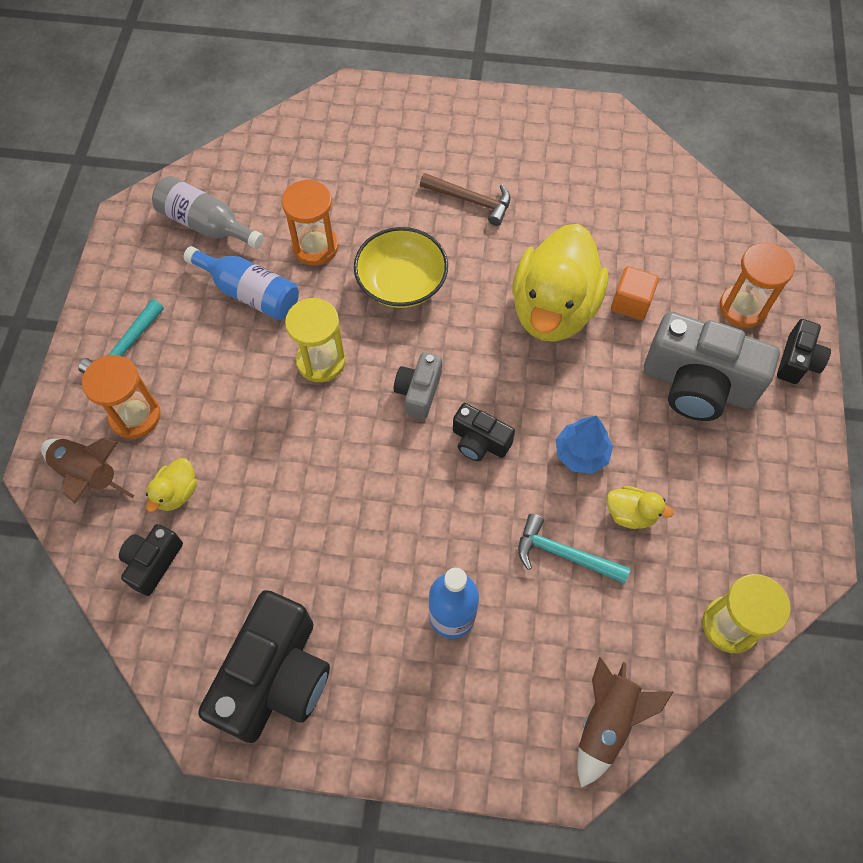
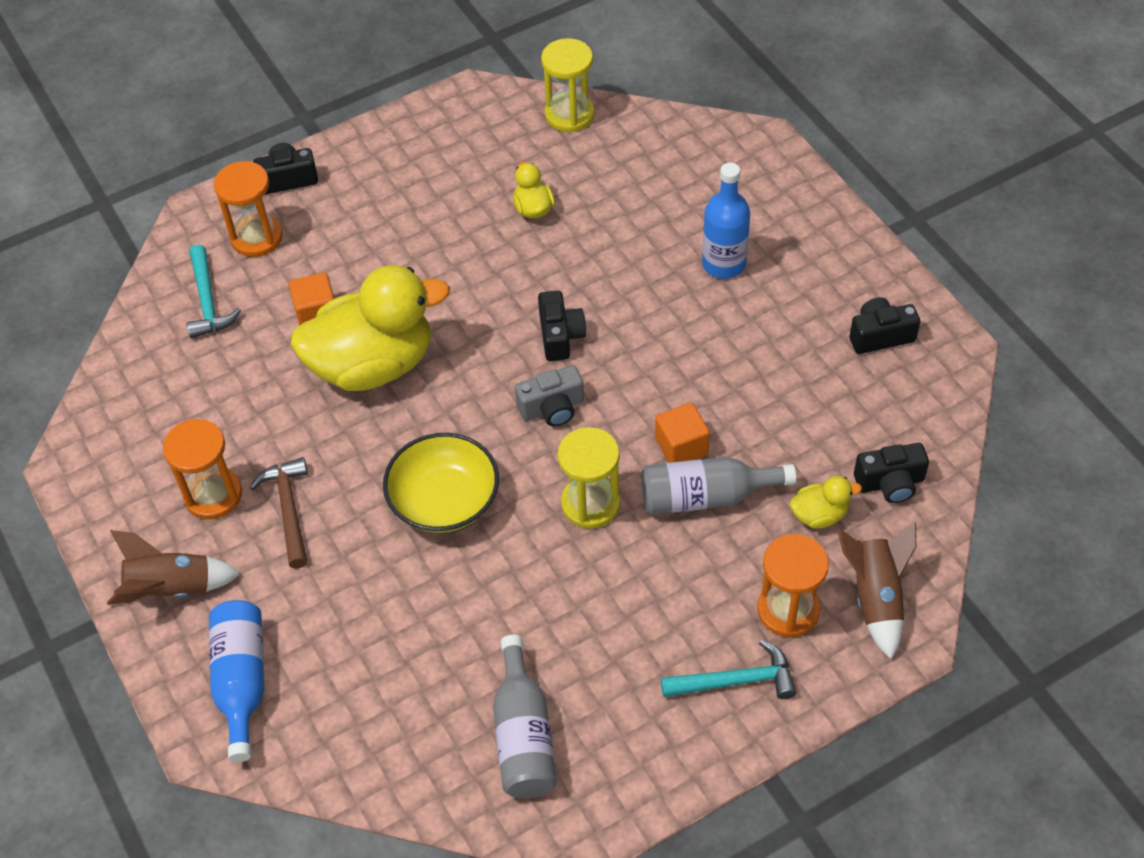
camera: 125 degrees left, 10 degrees down
(250, 293) = (571, 622): blue bottle -> blue bottle (242, 681)
(259, 433) = (706, 497): none -> grey bottle
(276, 678) = (880, 335): black camera -> black camera, size x0.51
(312, 449) = (681, 446): none -> orange cube
(315, 246) = (464, 607): orange hourglass -> orange hourglass (213, 495)
(564, 554) = (607, 228): turquoise hammer -> turquoise hammer (208, 301)
(581, 454) = (508, 265): blue tree -> none
(606, 722) = (707, 141): brown rocket -> brown rocket (171, 588)
(697, 384) = (369, 228): grey camera -> none

